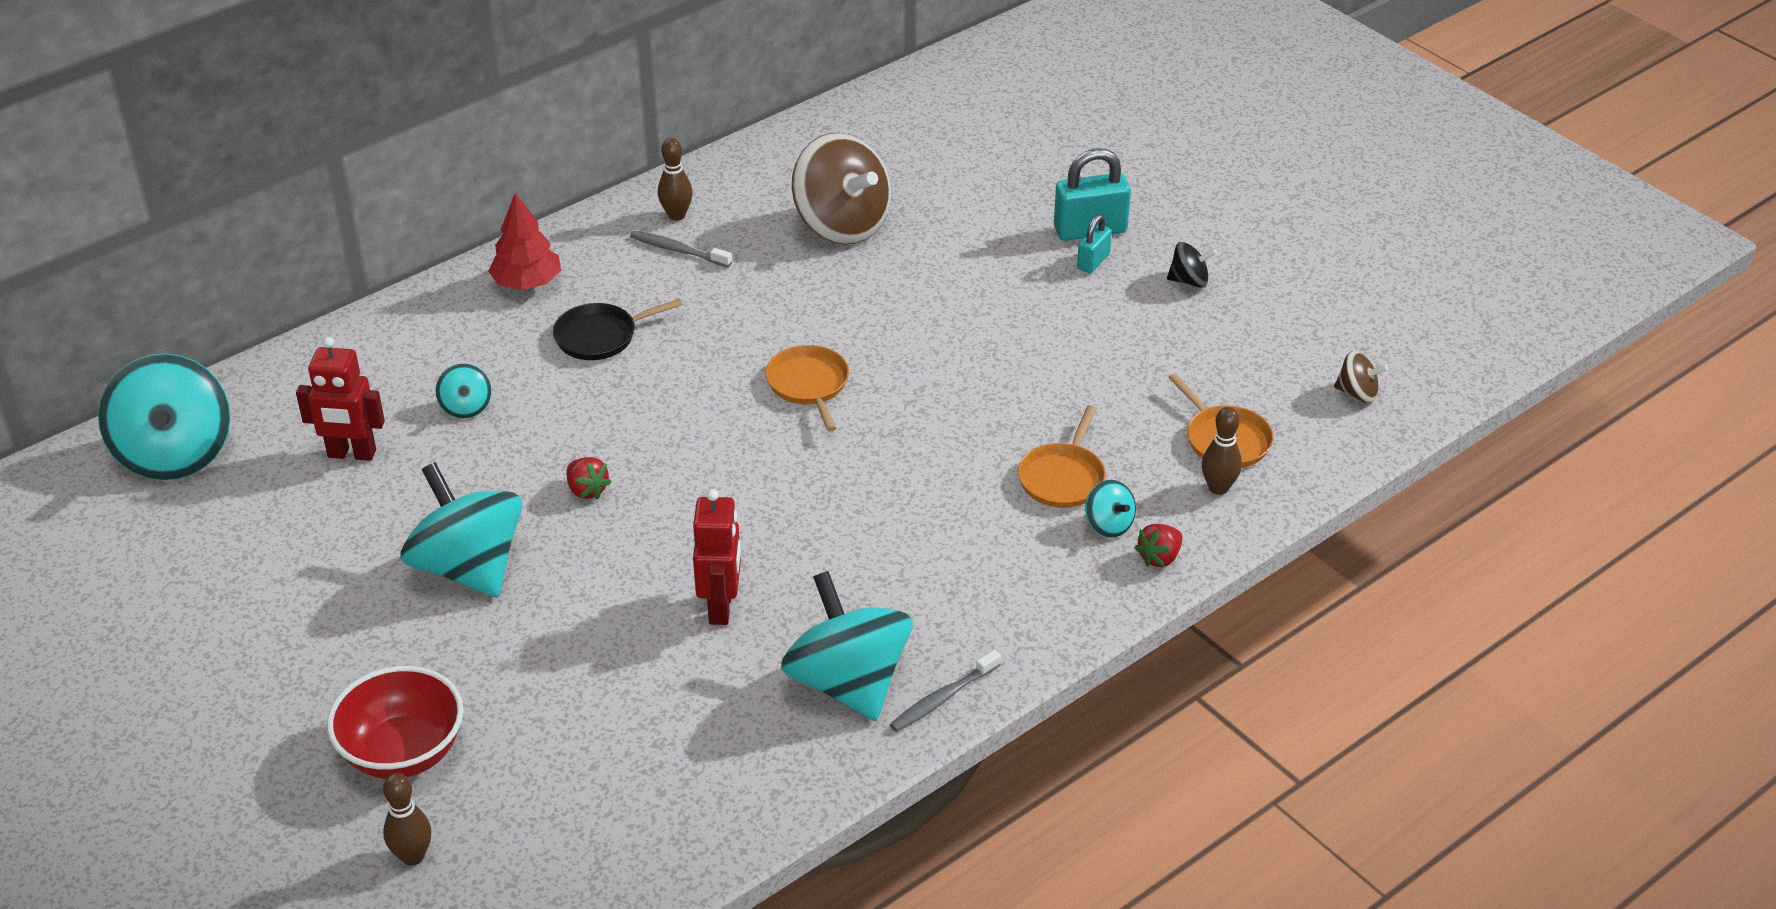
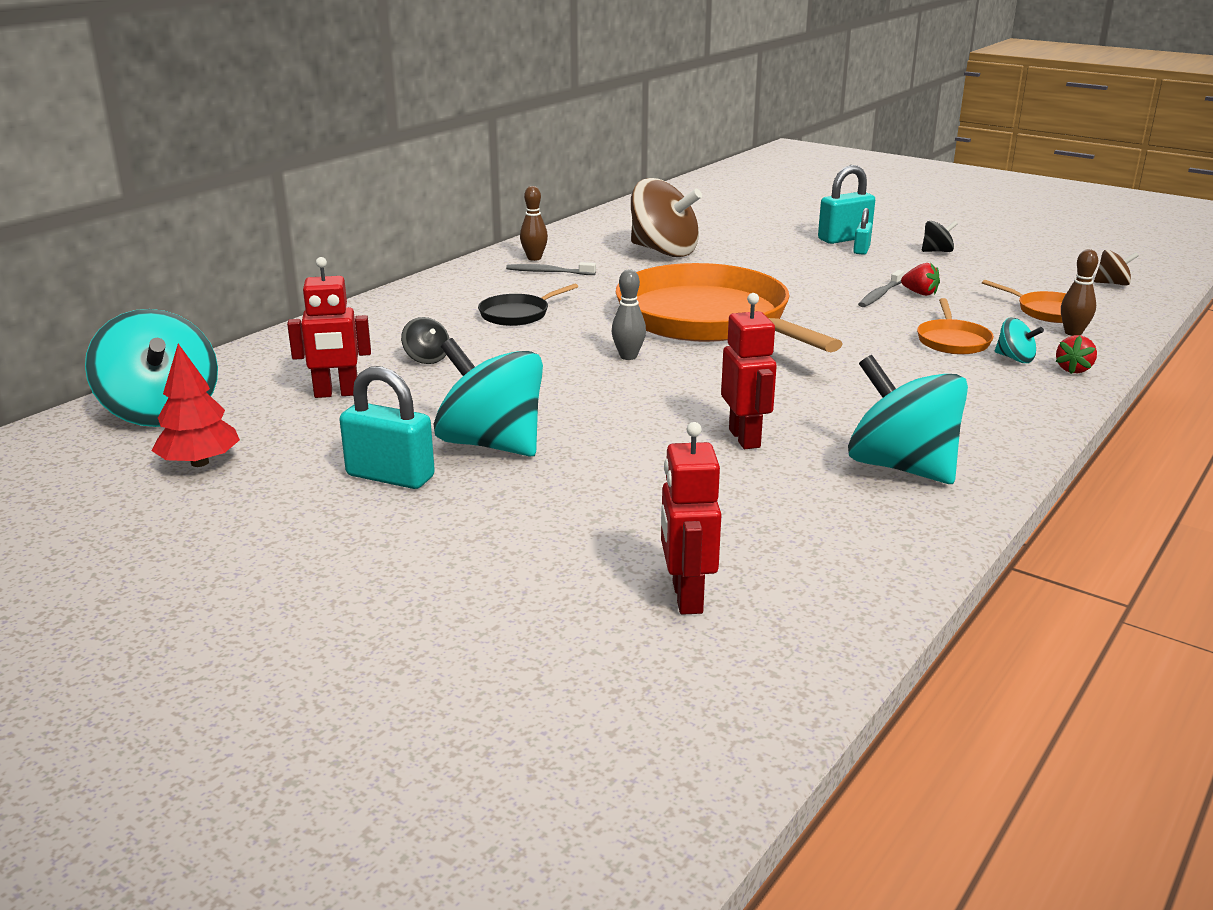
camera: 15 degrees left, 15 degrees down
(354, 598) = (390, 476): none -> turquoise padlock
(403, 753) = (508, 573): red bowl -> none
(412, 856) = (572, 651): brown bowling pin -> none
(466, 407) = (427, 359): turquoise spinning top -> black spinning top
(527, 283) = (437, 296): red tree -> red tree (200, 463)
(538, 815) = (686, 597): none -> red robot
(587, 490) = (568, 389): red strawberry -> red strawberry (920, 293)
(680, 442) = (628, 356): none -> grey bowling pin
(809, 385) = (708, 319): orange pan -> orange pan, size x2.47
(943, 698) = (993, 465): grey toothbrush -> grey toothbrush (880, 295)

